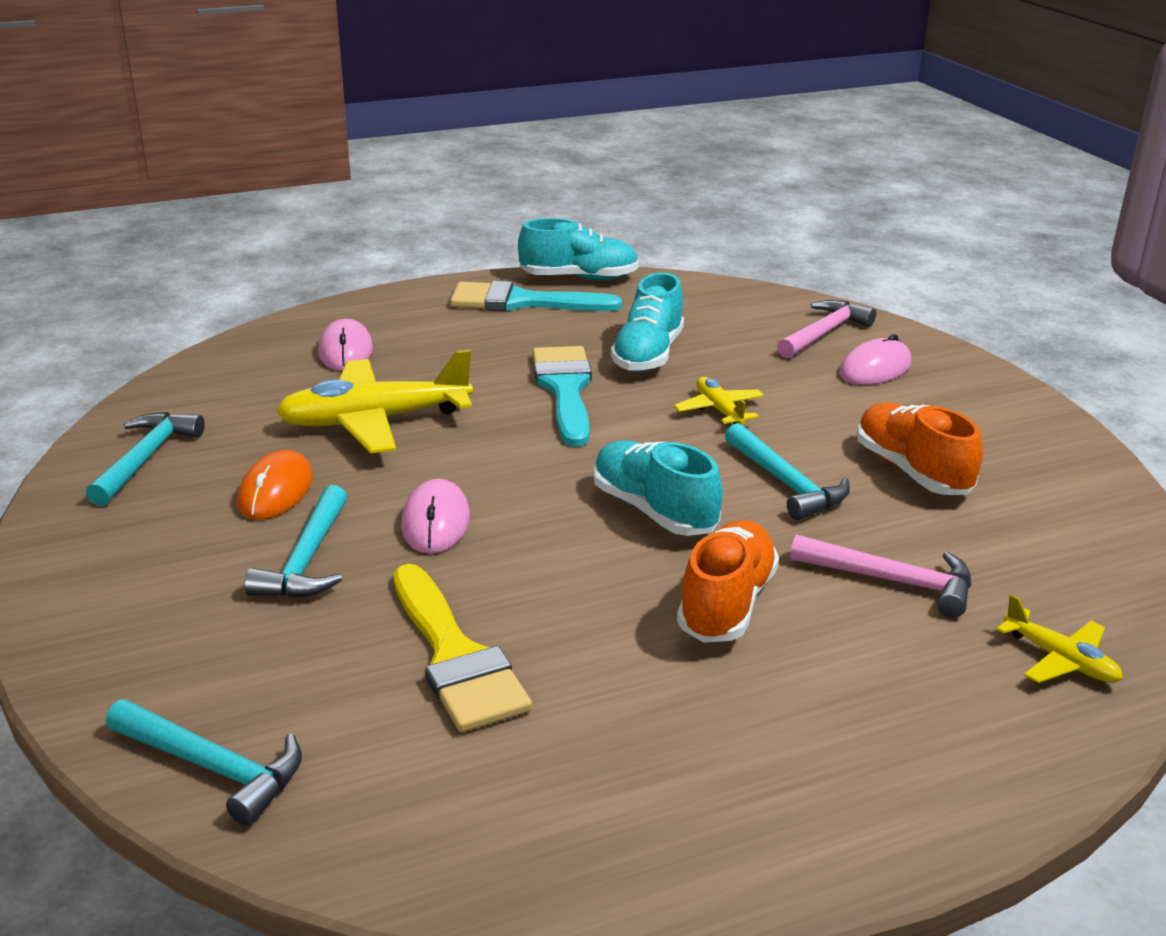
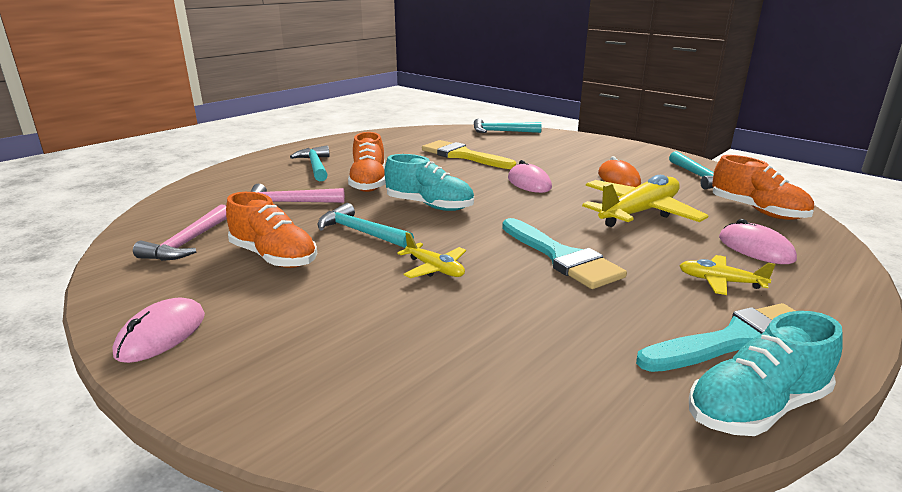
camera: 155 degrees right, 5 degrees down
(226, 386) = (757, 211): none -> orange shoe
(307, 559) = (559, 165): turquoise hammer -> turquoise hammer (315, 166)
(648, 354) = (539, 306): turquoise shoe -> none
(824, 333) = (378, 393): pink hammer -> pink hammer (188, 242)
(875, 368) = (307, 350): pink mouse -> pink mouse (161, 334)
(1060, 660) = (209, 193): yellow plane -> yellow plane (720, 282)

